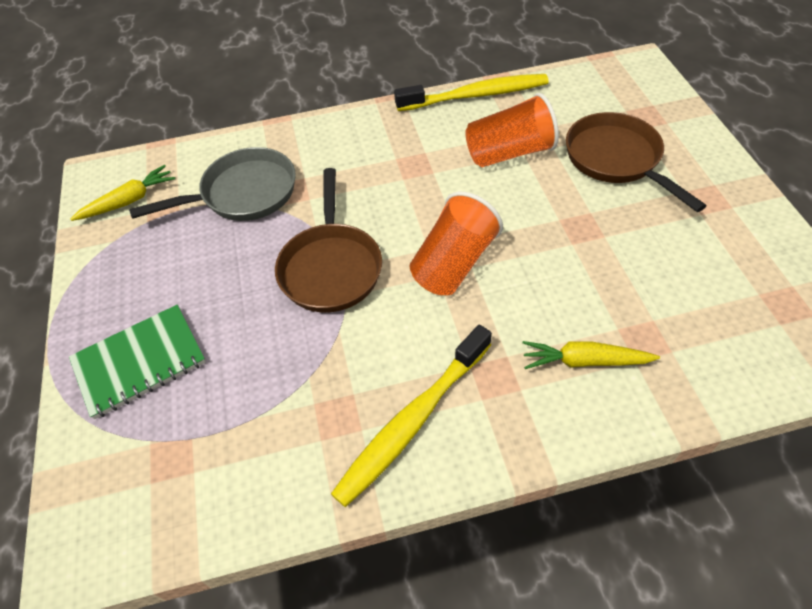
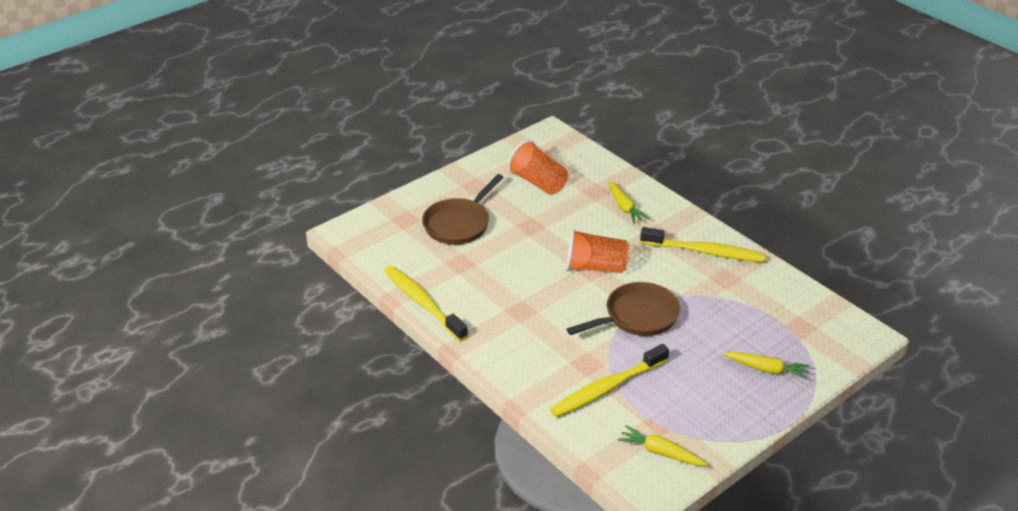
camera: 120 degrees left, 15 degrees down
(139, 362) = (766, 369): green notebook -> yellow carrot
(243, 194) = (607, 388): grey pan -> yellow toothbrush
(509, 153) = (480, 270): orange cup -> orange cup (538, 182)

